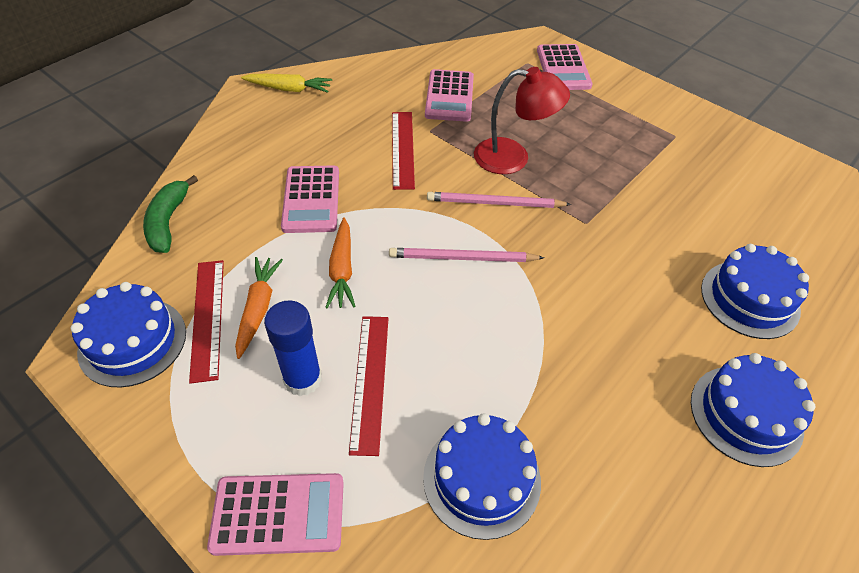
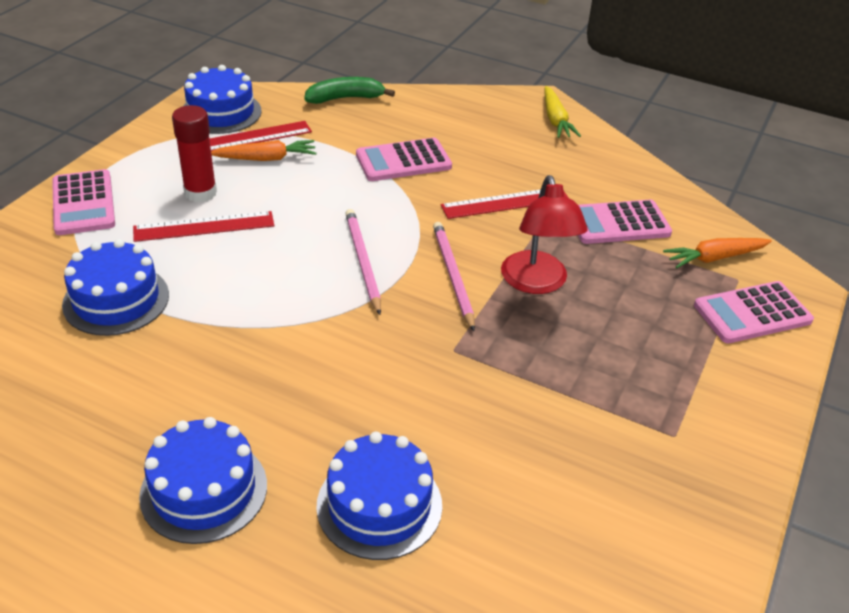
camera: 75 degrees right, 10 degrees down
(303, 379) = (200, 193): blue glue stick -> red glue stick
(342, 269) = (322, 192): orange carrot -> orange carrot (715, 258)

